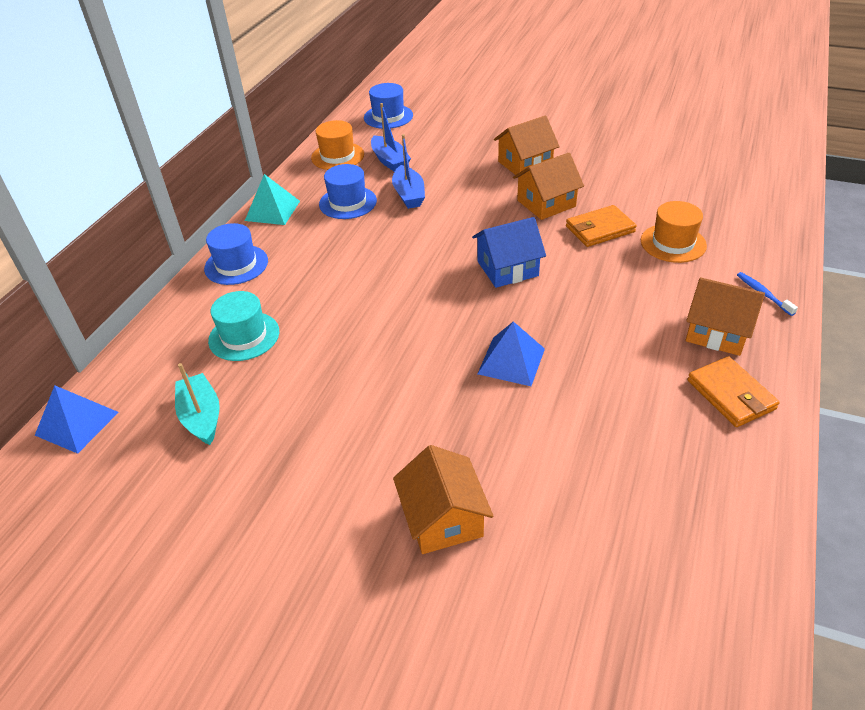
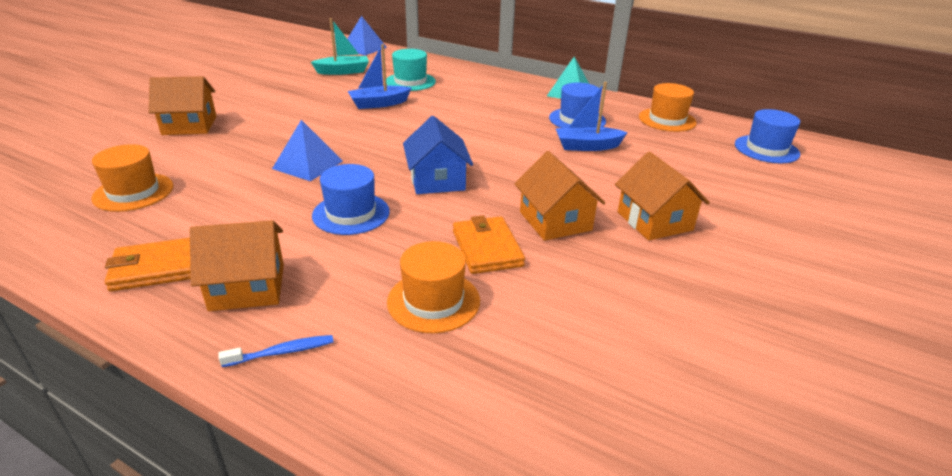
camera: 95 degrees right, 10 degrees down
(236, 265) = (495, 81): blue hat -> blue hat (351, 213)
(390, 161) = (658, 142): blue boat -> blue boat (379, 104)
(631, 482) = (133, 192): none -> orange hat
(717, 332) = (247, 287): orange house -> orange house turned 45 degrees clockwise

